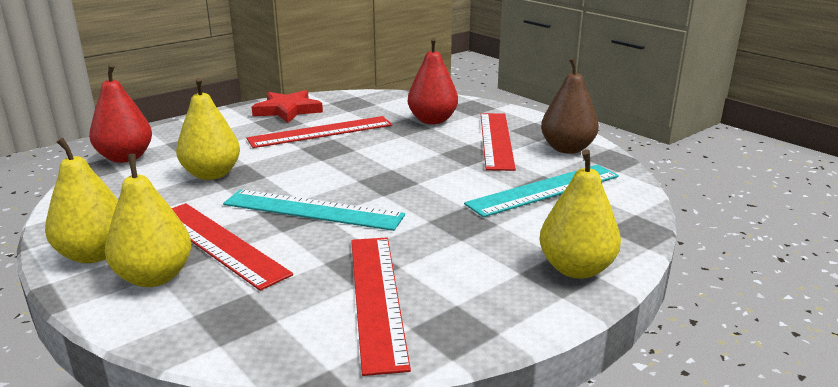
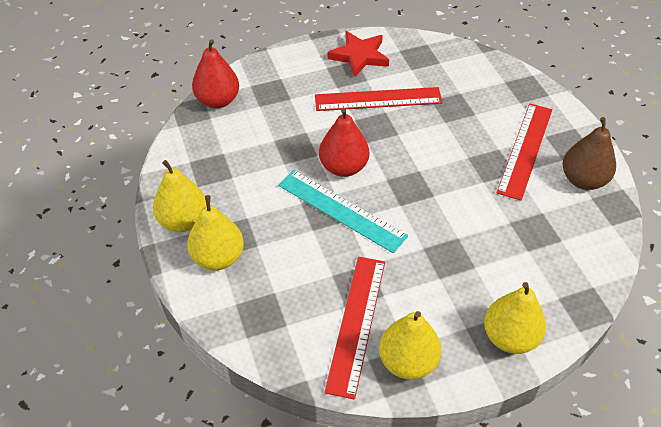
camera: 20 degrees right, 25 degrees up
(211, 174) = (277, 141): yellow pear -> yellow pear (407, 361)
(219, 243) = (266, 232): red ruler -> none
(432, 120) = (481, 104): red pear -> red pear (343, 167)
(544, 190) = (533, 234): turquoise ruler -> none

